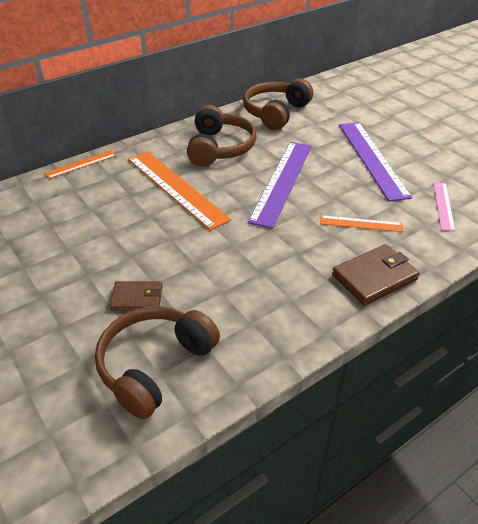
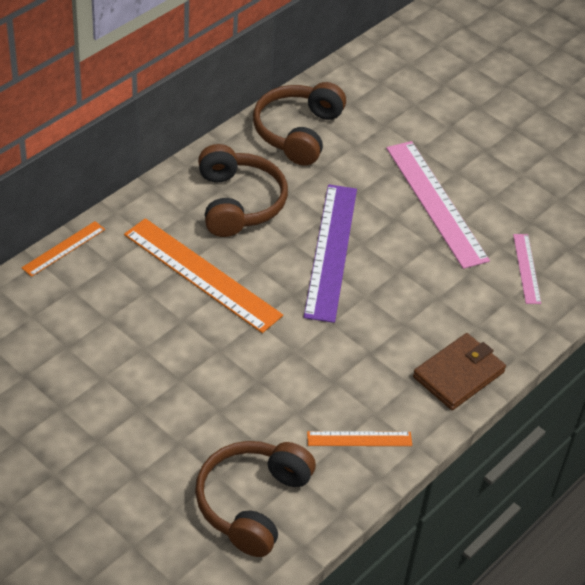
camera: 15 degrees left, 5 degrees up
(137, 298) = (207, 430): brown wallet -> none
(361, 223) = (435, 304): orange ruler -> orange ruler (359, 439)
(372, 159) = (436, 203): purple ruler -> pink ruler

